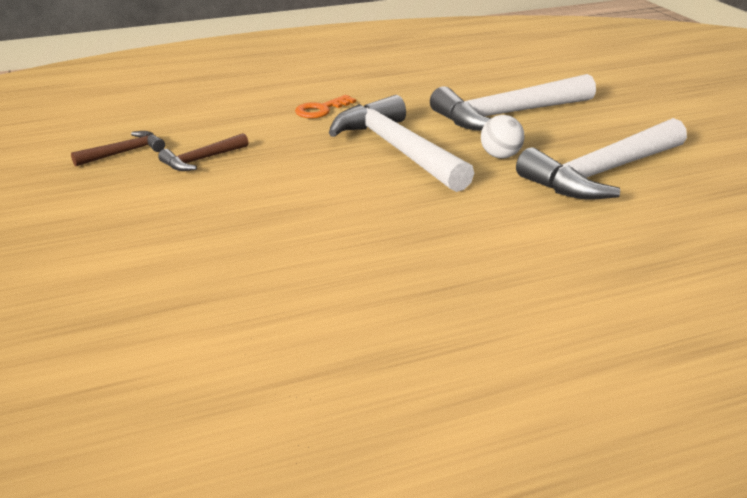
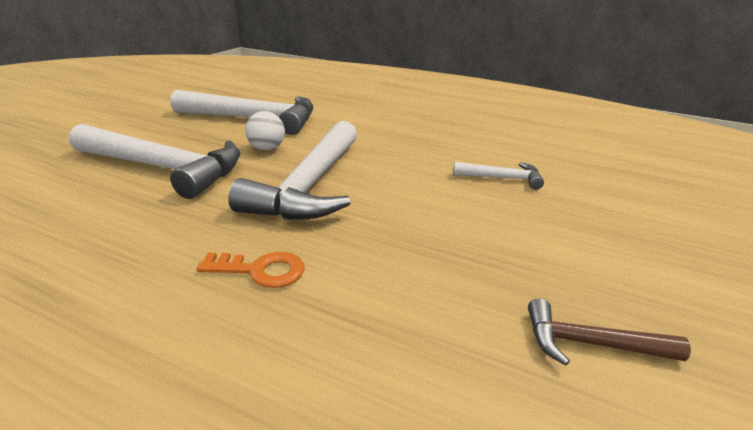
camera: 135 degrees left, 0 degrees up
(202, 160) = (493, 269): brown hammer -> none
(268, 229) = (502, 178): none -> white hammer

